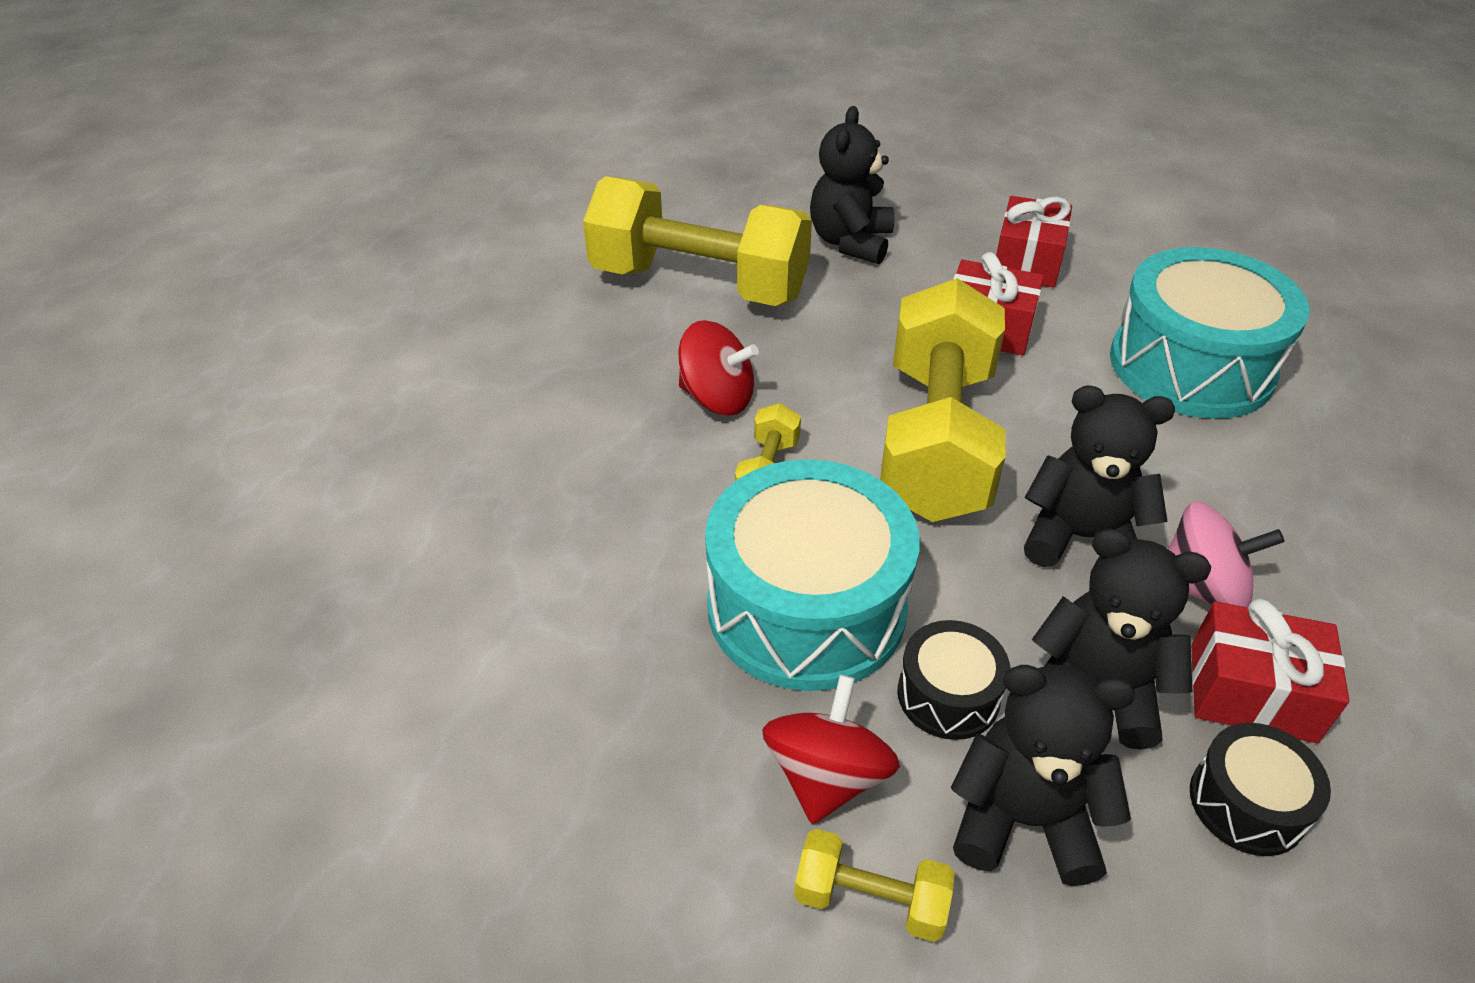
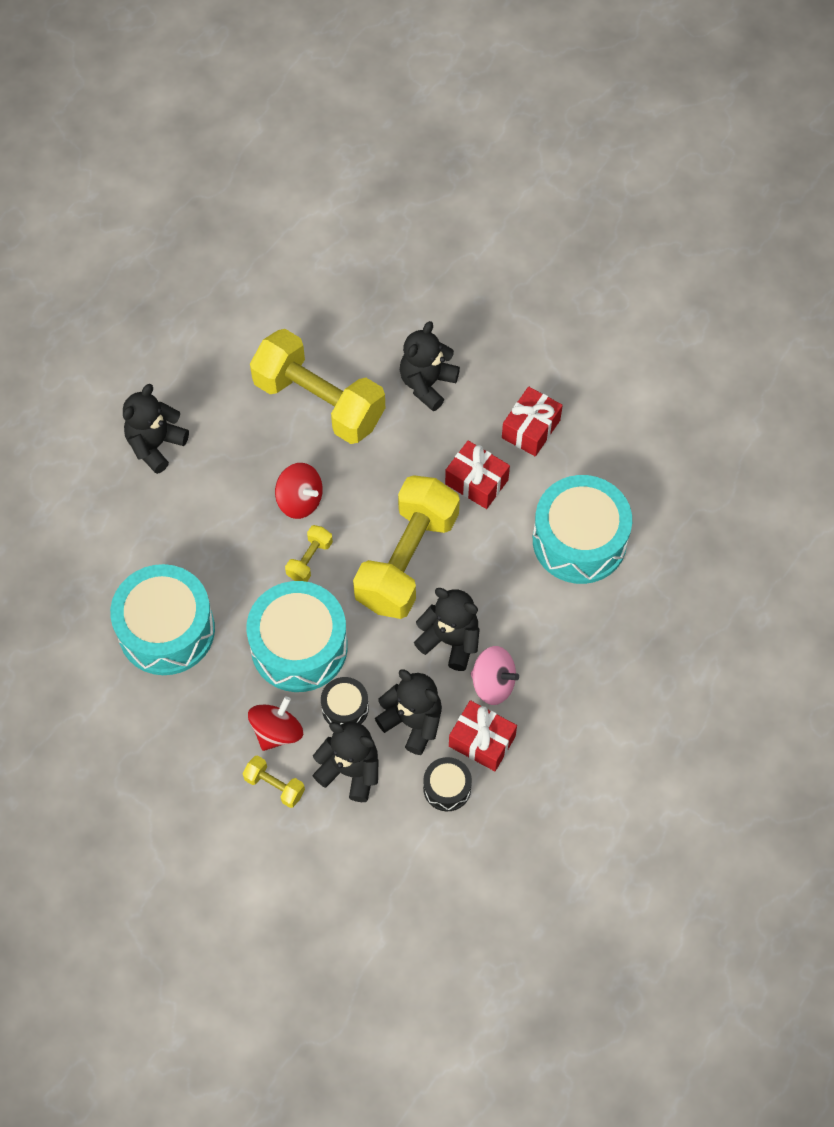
camera: 15 degrees right, 20 degrees up
(446, 373) = (155, 445): none -> black teddy bear
(528, 635) = (166, 630): none -> turquoise drum

